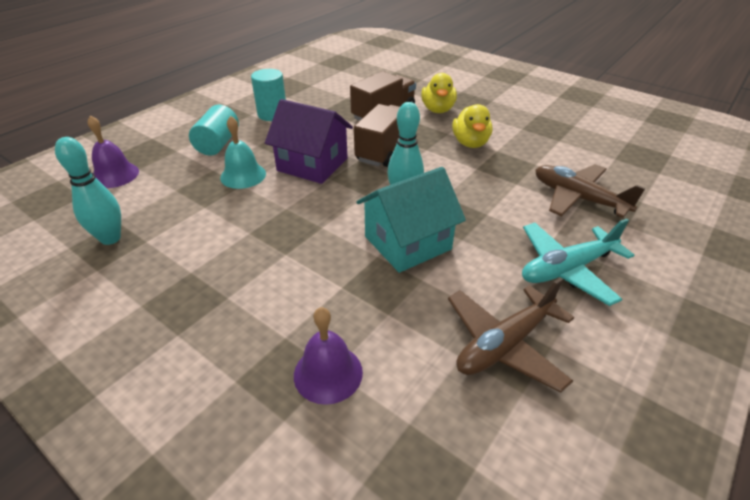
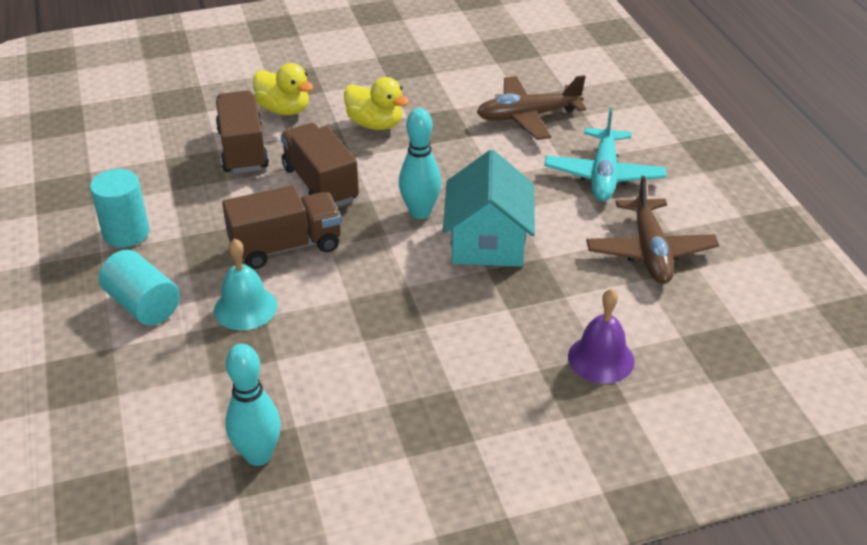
camera: 55 degrees left, 0 degrees up
(115, 175) = (109, 421): purple bell -> none
(312, 164) = (286, 246): purple house -> brown truck

